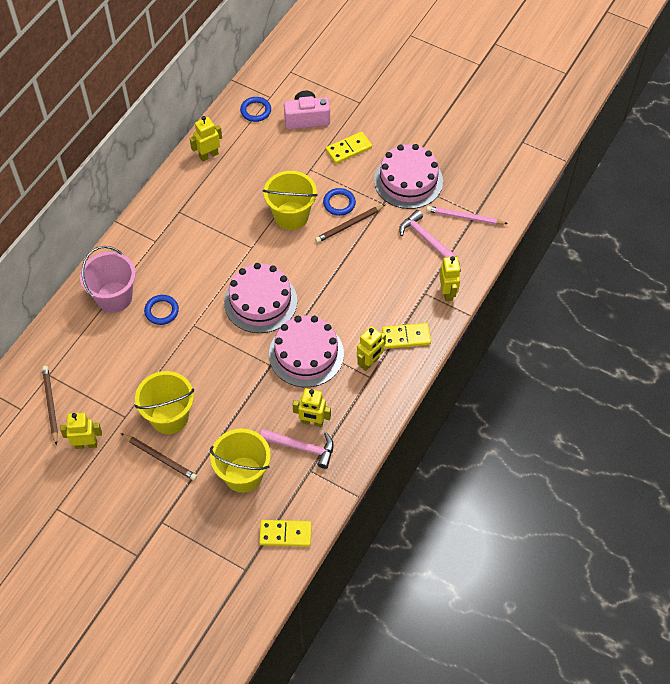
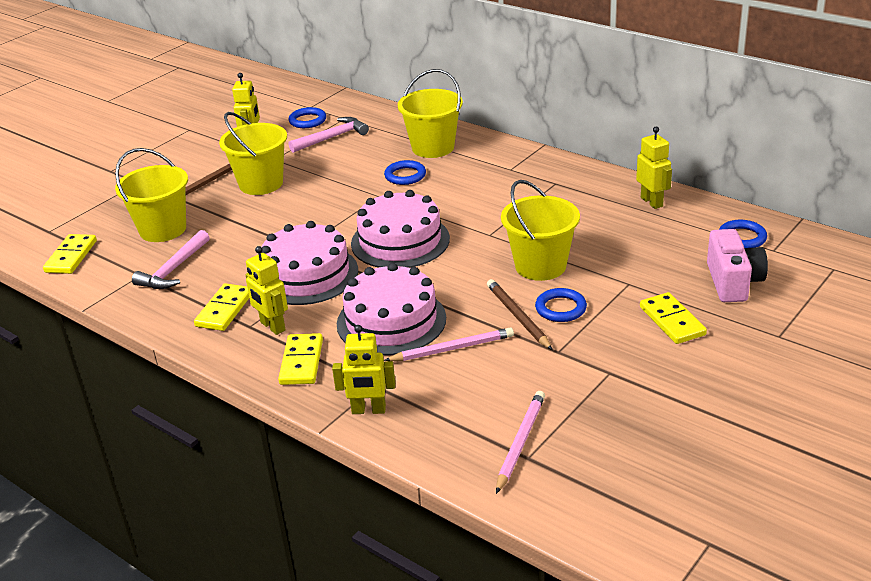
camera: 100 degrees right, 25 degrees down
(50, 405) = (307, 121): brown pencil -> blue ring
(114, 297) = (433, 147): pink bucket -> yellow bucket
(312, 422) = (205, 277): yellow robot -> none
(352, 398) = (224, 310): none -> yellow domino
(385, 256) = (452, 349): none -> pink pencil
(408, 180) = (605, 381): pink cake -> pink cake (391, 321)
(425, 238) = (481, 393): pink hammer -> pink hammer (332, 138)

